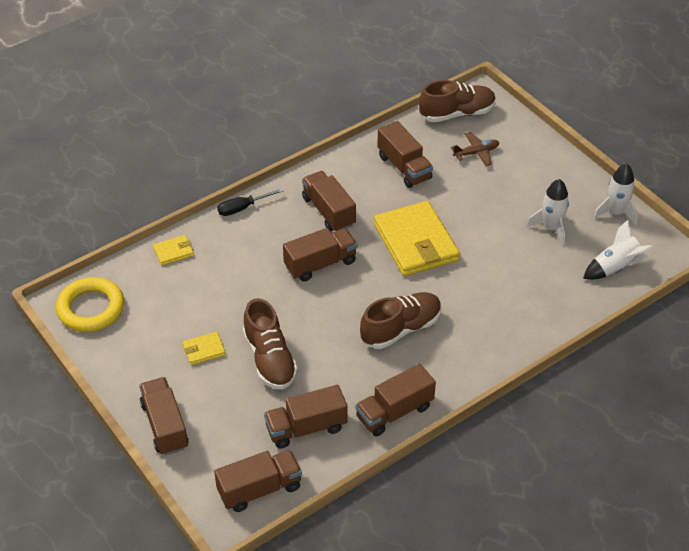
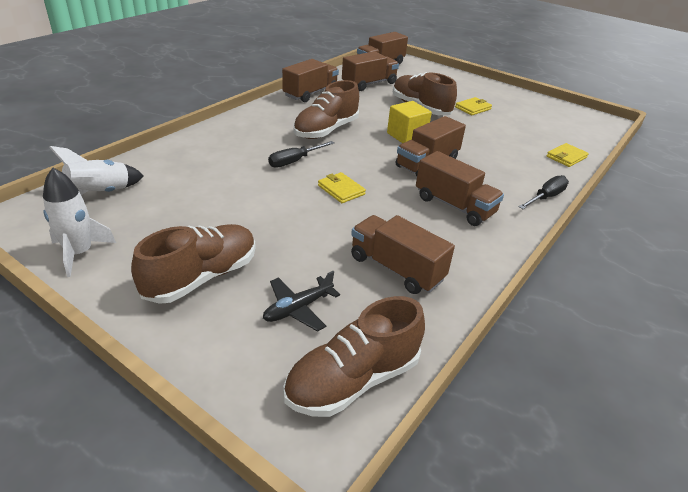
camera: 160 degrees right, 10 degrees down
(91, 309) = (580, 120): yellow ring -> none
(165, 425) = (461, 79): brown truck -> none
(317, 308) = (406, 136): none -> yellow cube
(415, 242) = (341, 190): yellow wallet -> yellow wallet, size x0.44
(446, 284) = (294, 161): none -> black screwdriver
(476, 153) = (298, 308): brown plane -> black plane
(533, 182) = (201, 277): none -> brown shoe
(551, 228) = (178, 223): white rocket -> none

